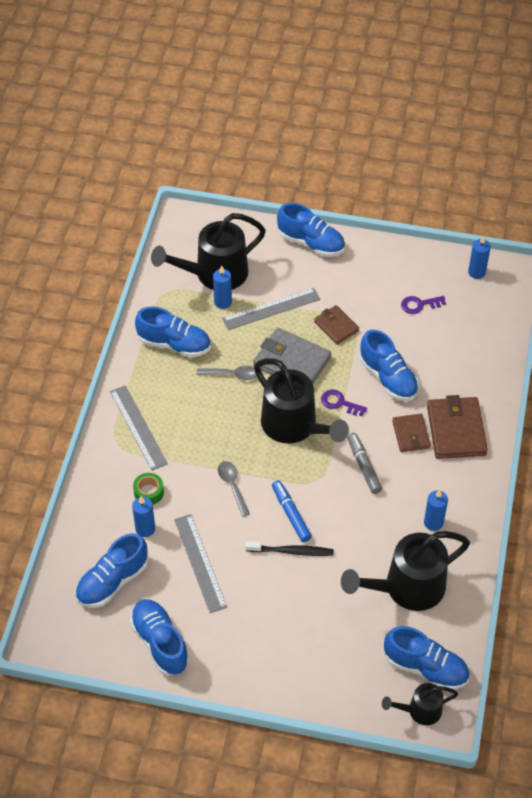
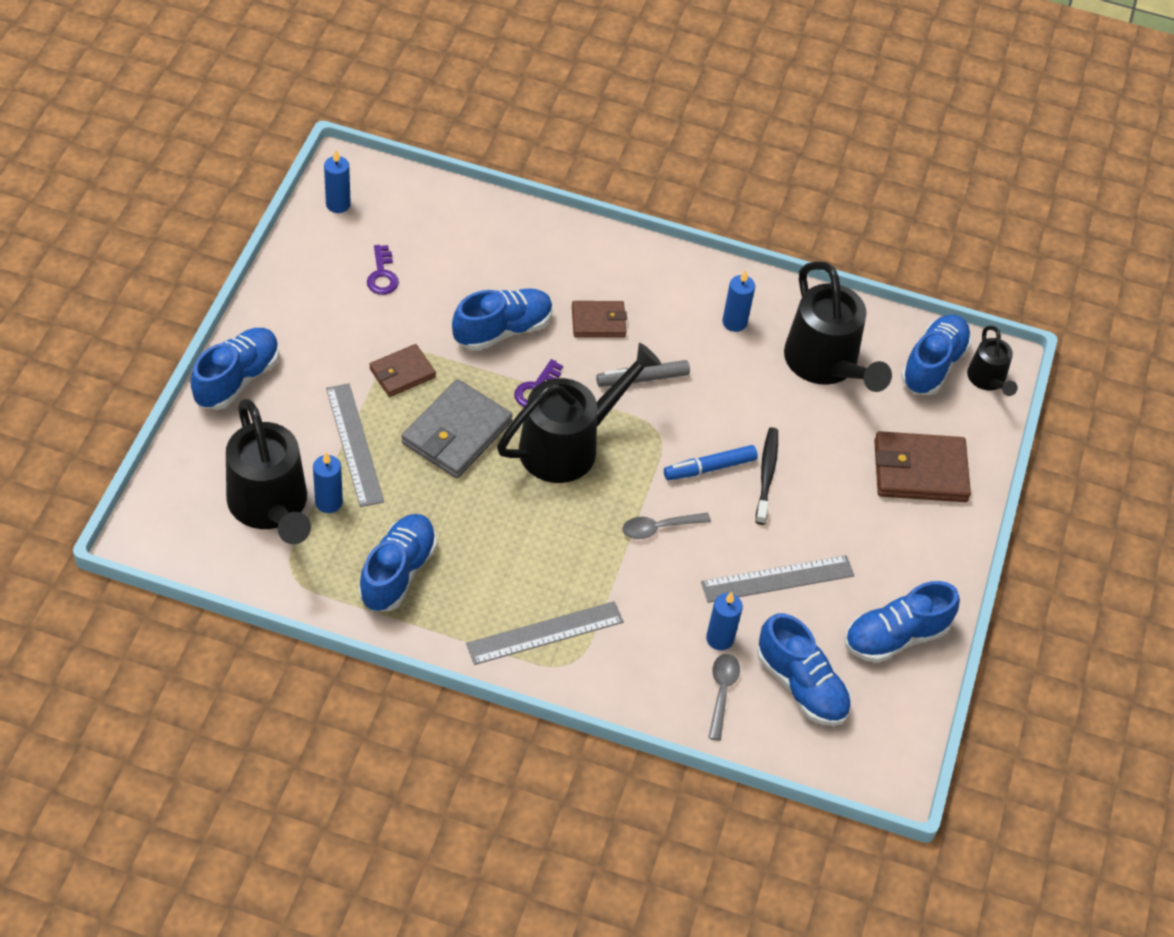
camera: 90 degrees left, 0 degrees up
(149, 492) = (659, 629): green tape -> none
(232, 374) = (467, 506): grey spoon -> grey spoon (722, 692)
(456, 430) = (598, 275): brown wallet -> brown wallet (920, 471)

